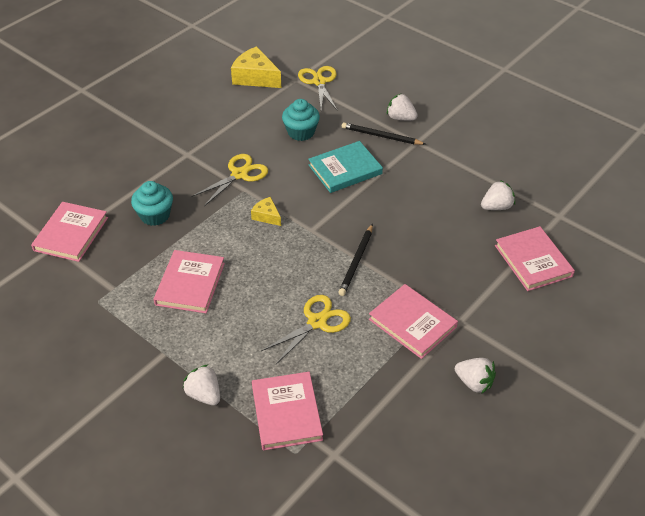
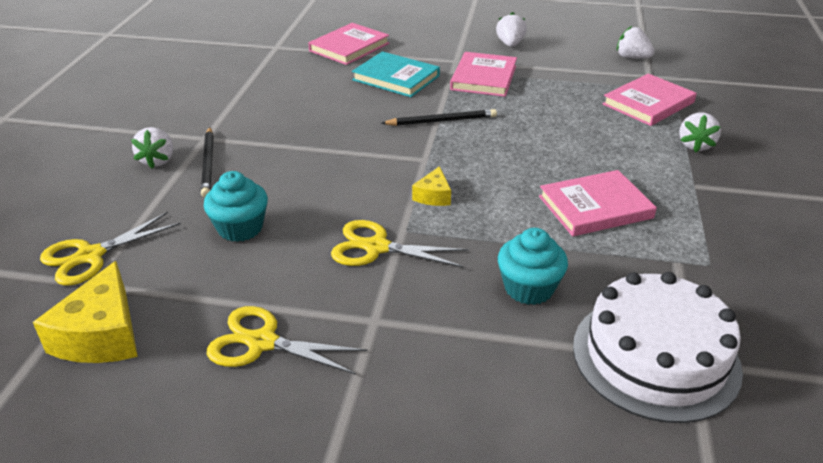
camera: 120 degrees left, 10 degrees down
(71, 234) = (655, 357): pink book -> white cake
(317, 322) = (541, 118): yellow scissors -> yellow scissors (262, 342)
(345, 169) = (297, 169): turquoise book -> turquoise book (396, 78)
(496, 207) = (288, 74): white strawberry -> white strawberry (632, 58)

